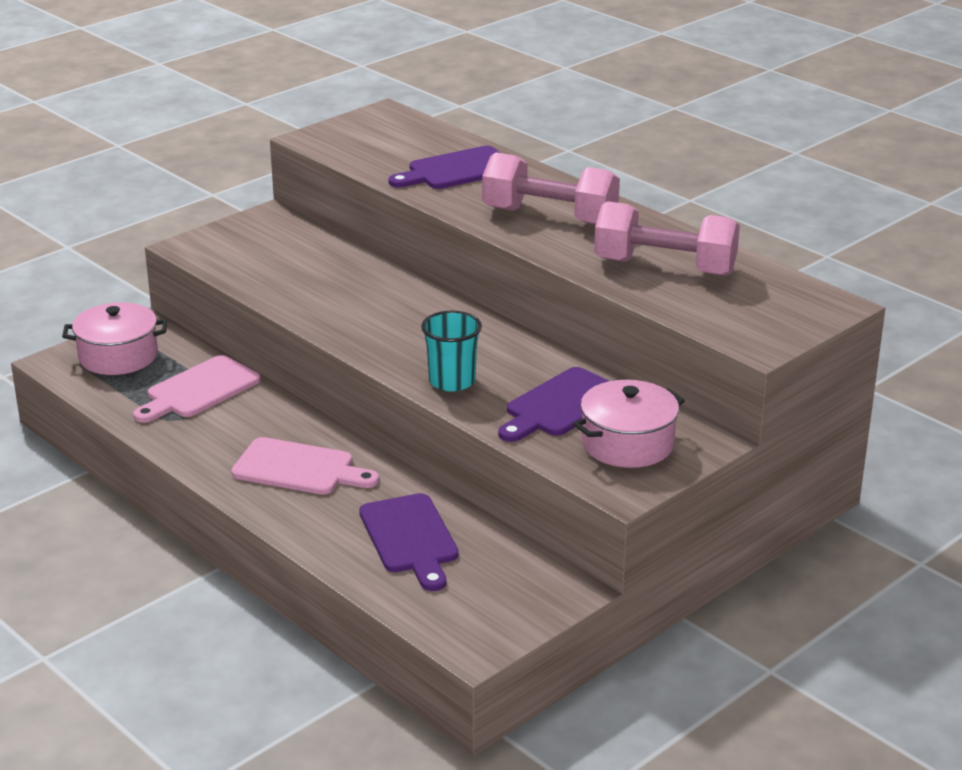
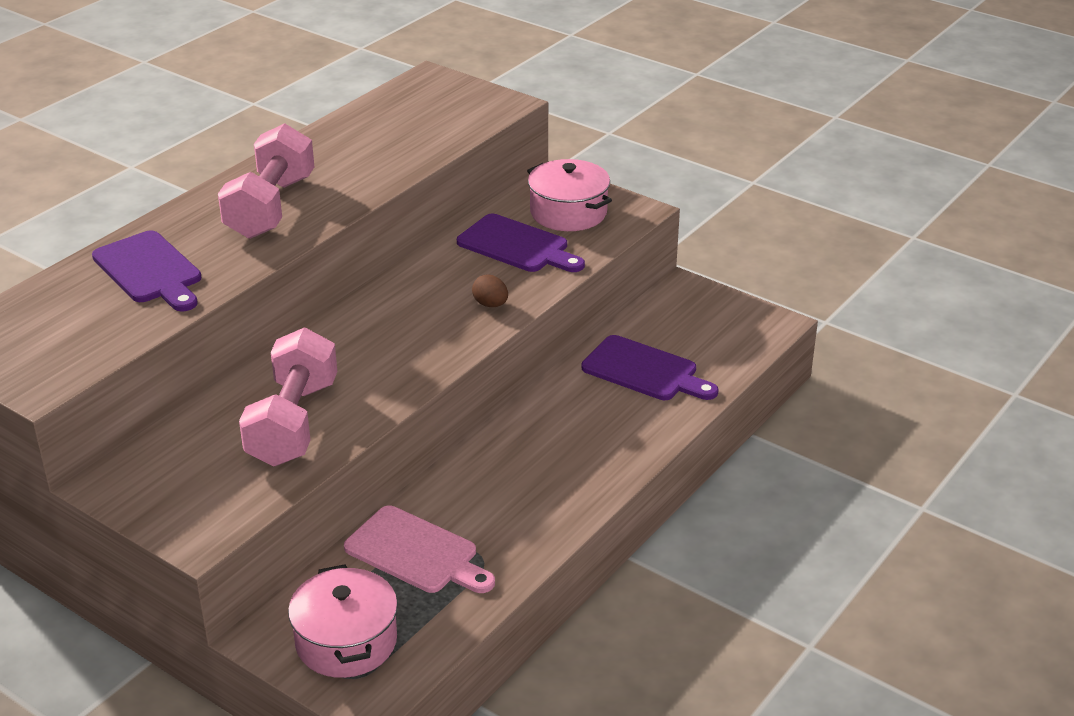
camera: 100 degrees left, 5 degrees up
(299, 468) = (555, 452): pink cutting board -> none
(410, 538) = (644, 371): purple cutting board -> purple cutting board turned 60 degrees clockwise
(452, 381) = (490, 304): turquoise cup -> brown egg
(665, 267) = (374, 146): pink dumbbell -> pink dumbbell (293, 423)

